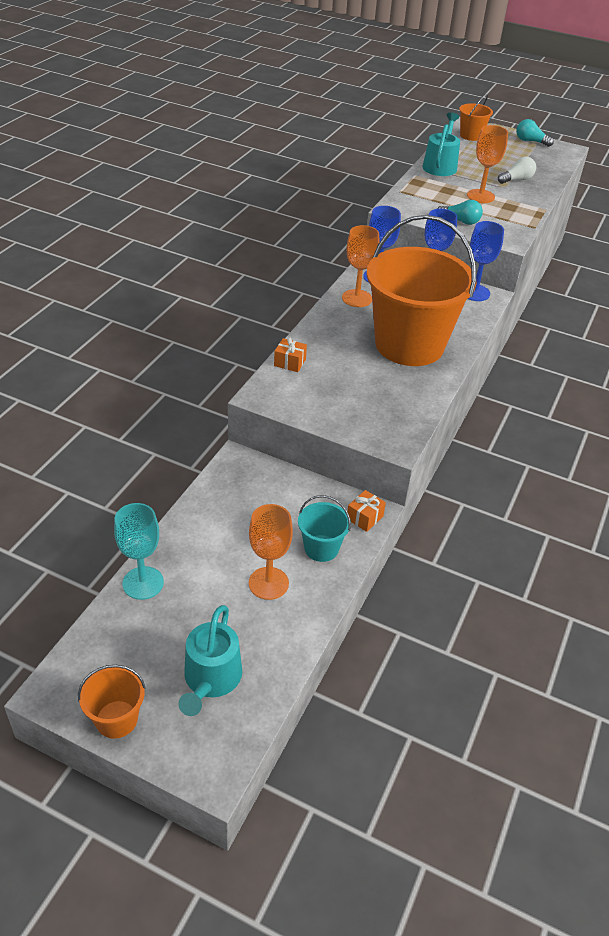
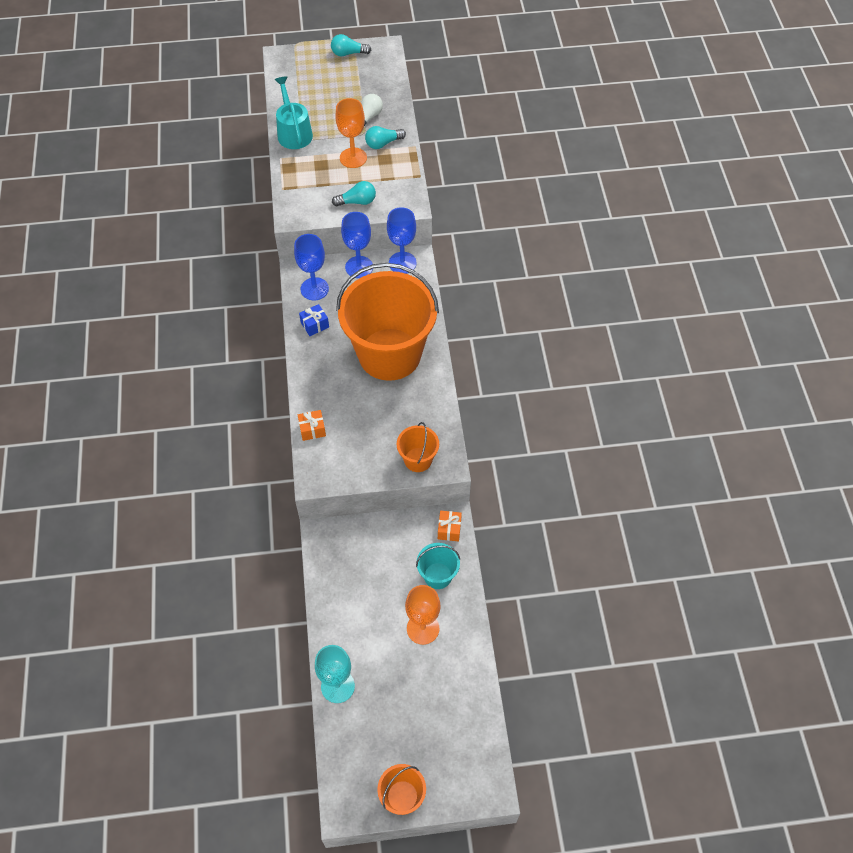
camera: 30 degrees left, 15 degrees up
(211, 679) = (439, 727): turquoise watering can -> none
(357, 298) = (315, 325): orange goblet -> blue gift
(471, 136) = (292, 72): orange bucket -> orange bucket (418, 460)
(516, 197) = (383, 143): none -> turquoise light bulb

